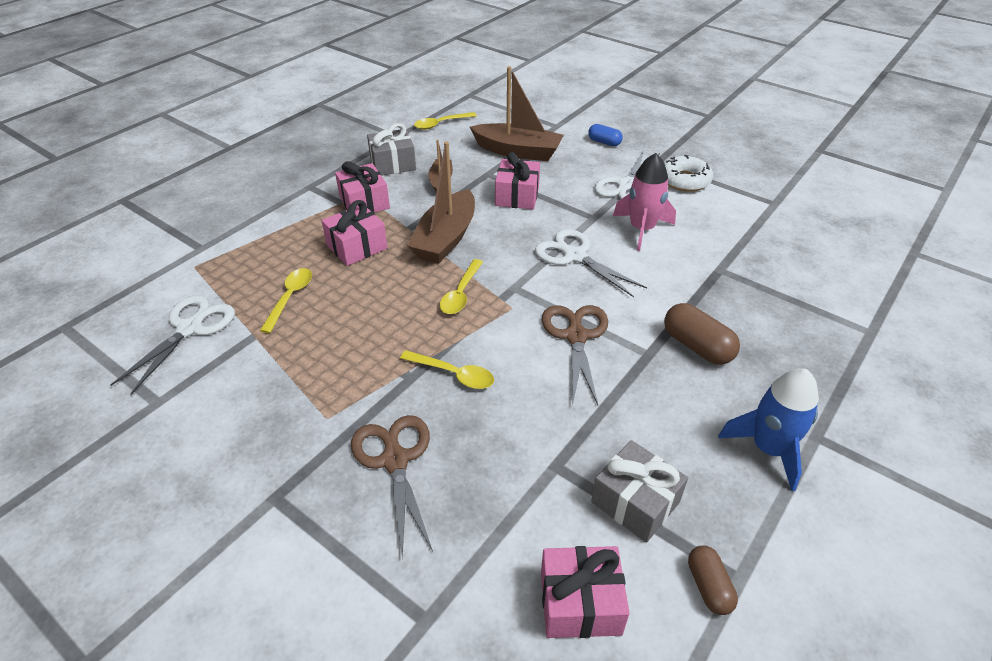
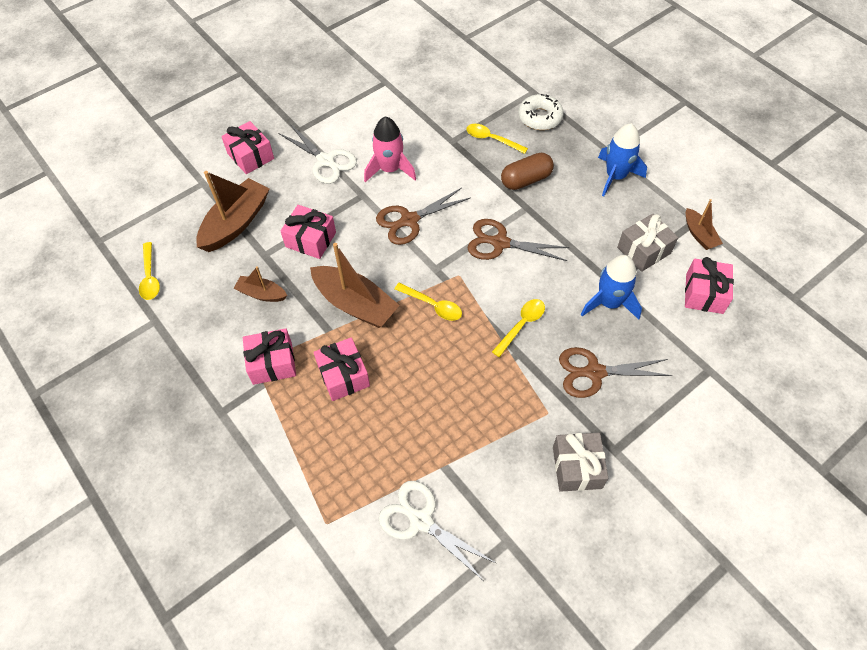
camera: 75 degrees left, 15 degrees up
(290, 298) = (401, 435): yellow spoon -> yellow spoon (492, 139)
(393, 164) = (211, 331): grey gift -> grey gift (577, 467)
(518, 466) = (609, 303): none -> blue rocket
(575, 256) = (409, 220): white scissors -> brown scissors
(604, 142) = (250, 156): blue capsule -> pink gift
(684, 180) = (334, 122): white donut -> white donut (540, 117)
(708, 586) = (699, 235): brown capsule -> brown boat

